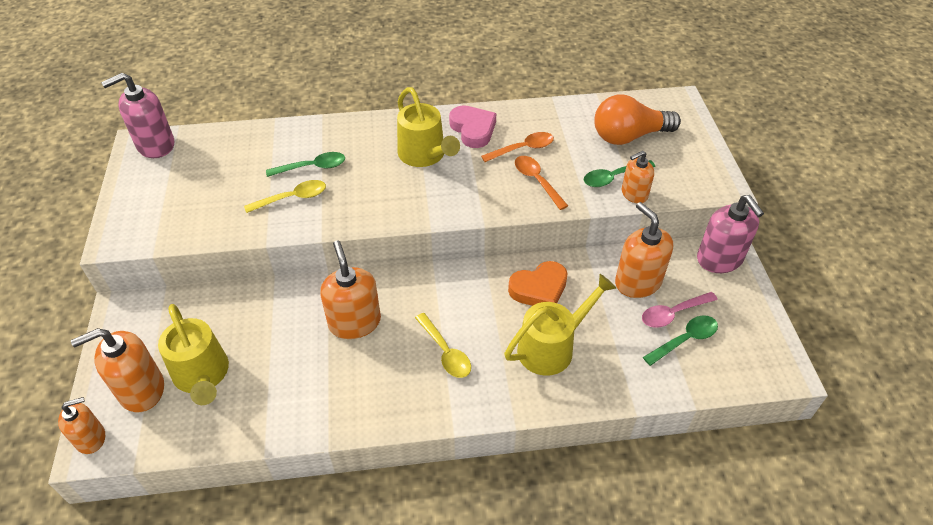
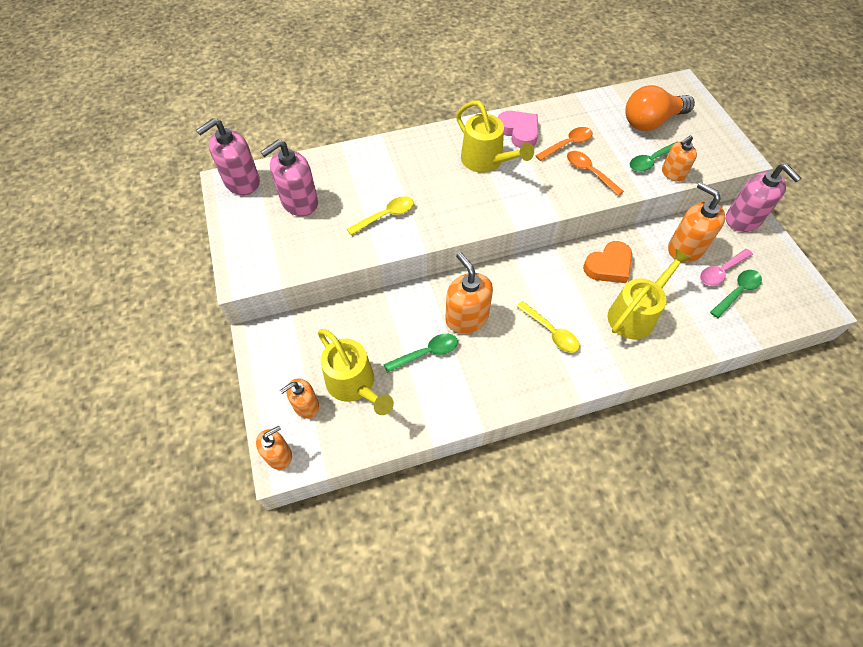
camera: 10 degrees left, 10 degrees up
(141, 390) = (306, 406): orange soap dispenser -> orange soap dispenser, size x0.62
(206, 173) = (299, 202): none -> pink soap dispenser
(312, 167) = (392, 185): green spoon -> green spoon (426, 353)

